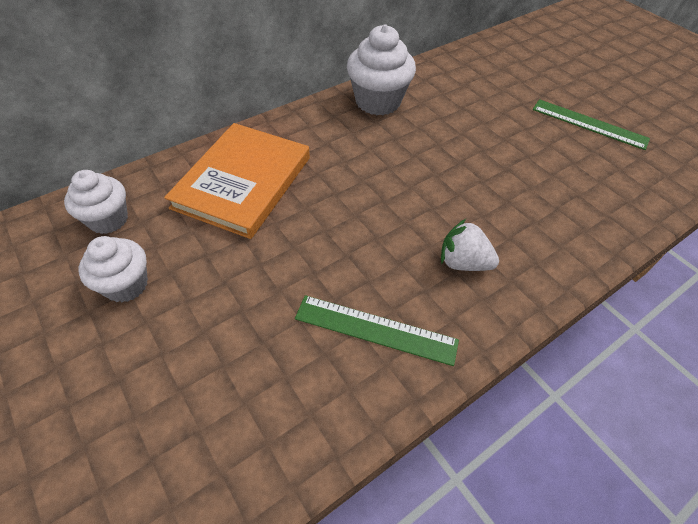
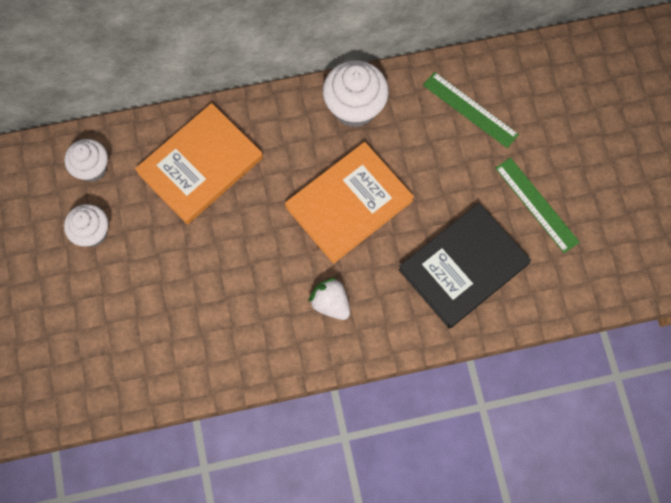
camera: 25 degrees right, 20 degrees up
(375, 329) = (241, 330): green ruler -> green ruler (470, 110)
(421, 170) = (349, 204): none -> orange book
(569, 187) = (463, 266): none -> black book

